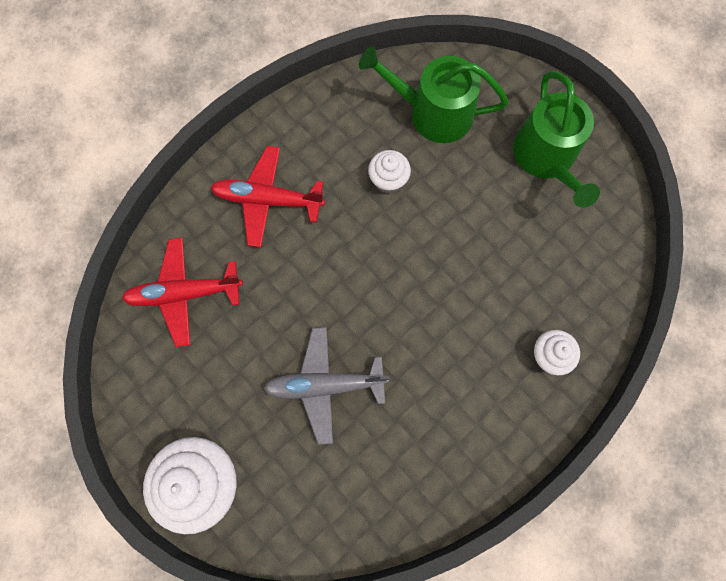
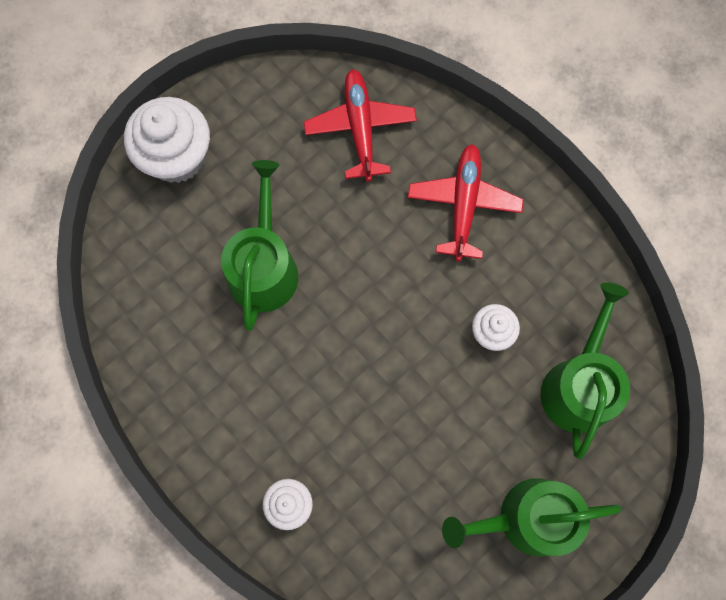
camera: 90 degrees right, 0 degrees up
(325, 385) = (264, 267): grey plane -> green watering can

